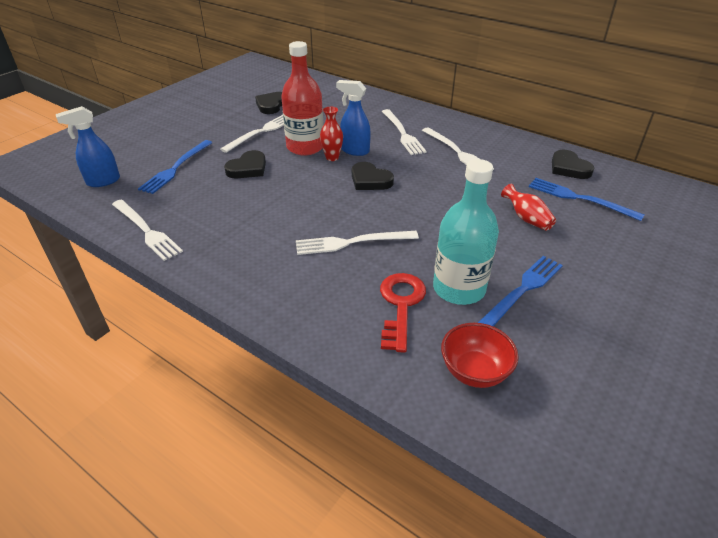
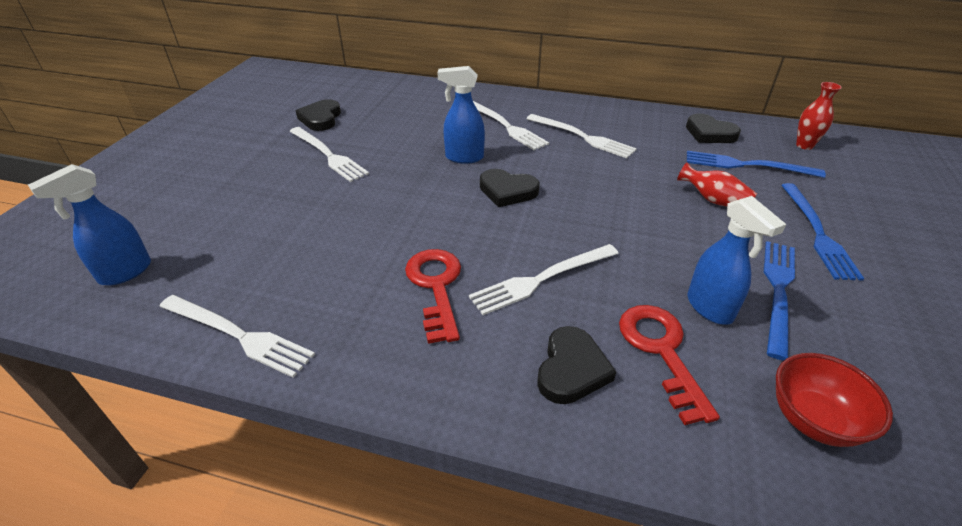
camera: 20 degrees left, 0 degrees up
(176, 168) = (233, 228): blue fork -> blue fork (817, 233)
(248, 168) = (339, 207): black heart -> black heart (571, 369)
(261, 132) = (328, 155): white fork -> white fork turned 120 degrees clockwise
(278, 231) = (436, 287): none -> red key
(305, 147) = (399, 164): red bottle -> none
(332, 157) = (441, 171): red vase -> red vase (804, 145)
(459, 288) = (710, 308): turquoise bottle -> blue spray bottle

